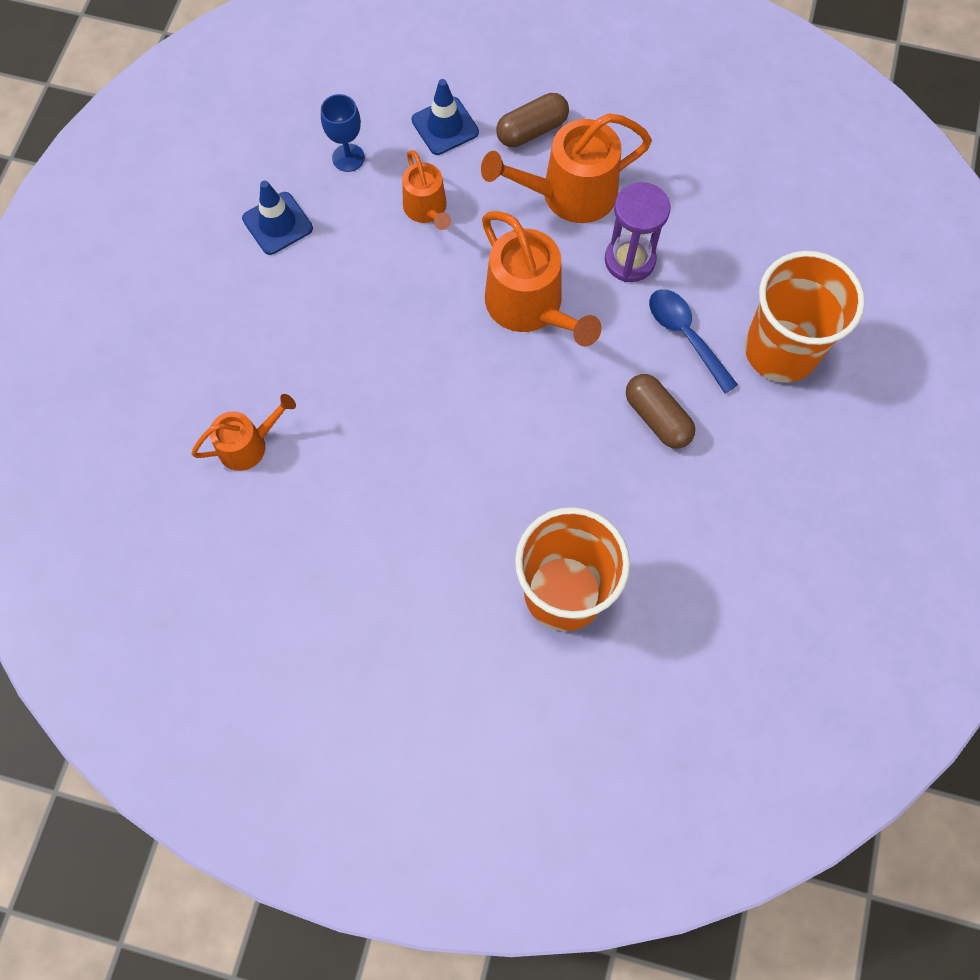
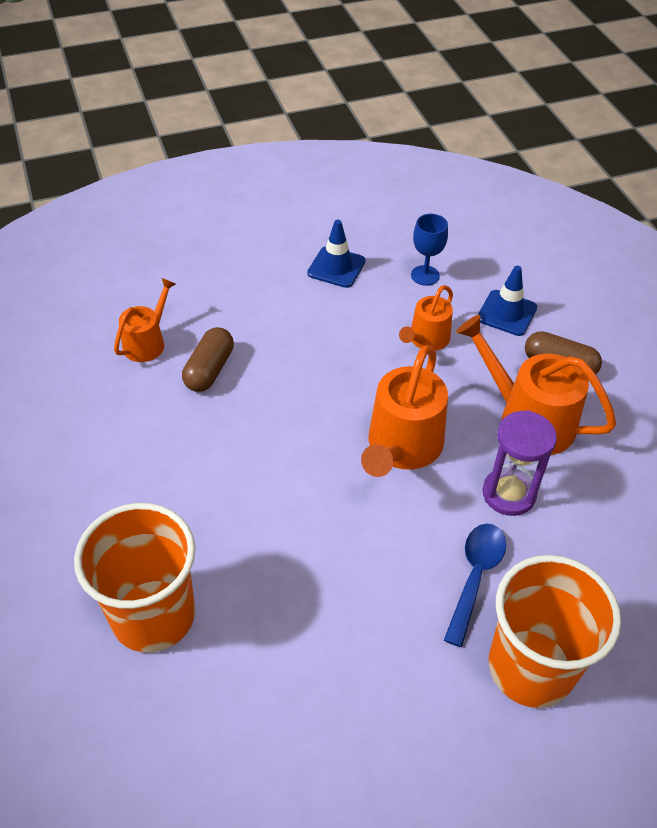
camera: 55 degrees right, 20 degrees down
(248, 445) = (147, 342): orange watering can -> orange watering can turned 90 degrees counterclockwise
(657, 418) = (375, 598): brown capsule -> brown capsule (209, 370)

